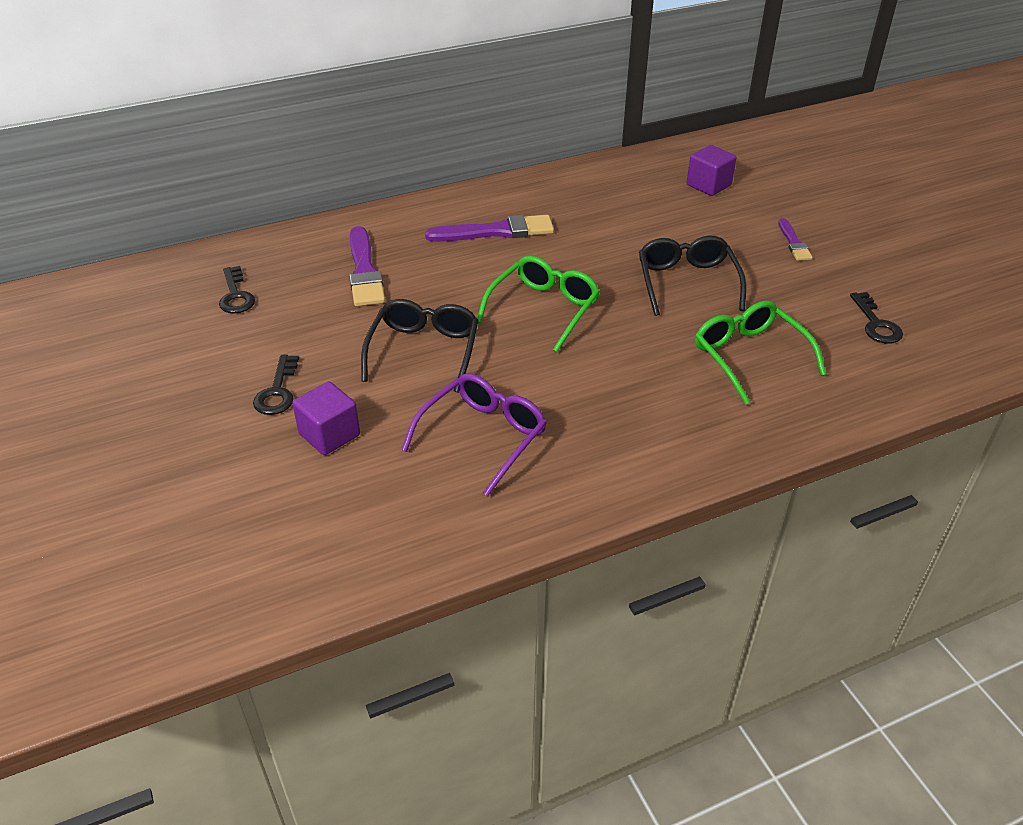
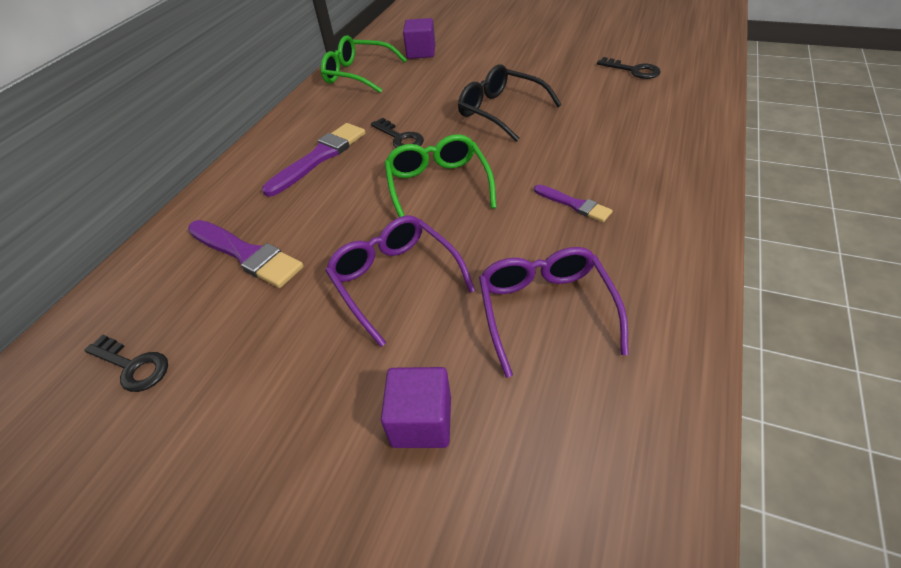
camera: 40 degrees left, 5 degrees up
(277, 391) = (310, 424): black key -> black key (400, 138)
(424, 351) = (395, 280): black glasses -> purple glasses
(749, 356) = (607, 129): green glasses -> green glasses (358, 74)
(794, 243) = (521, 55): purple brush -> purple brush (574, 204)

